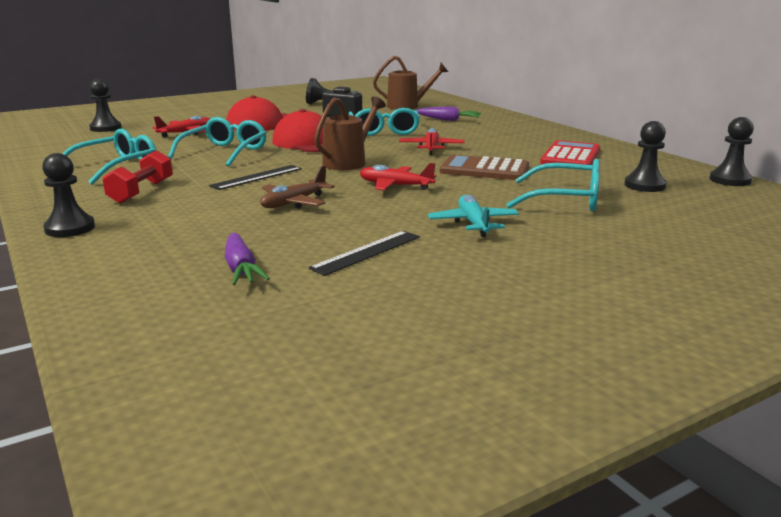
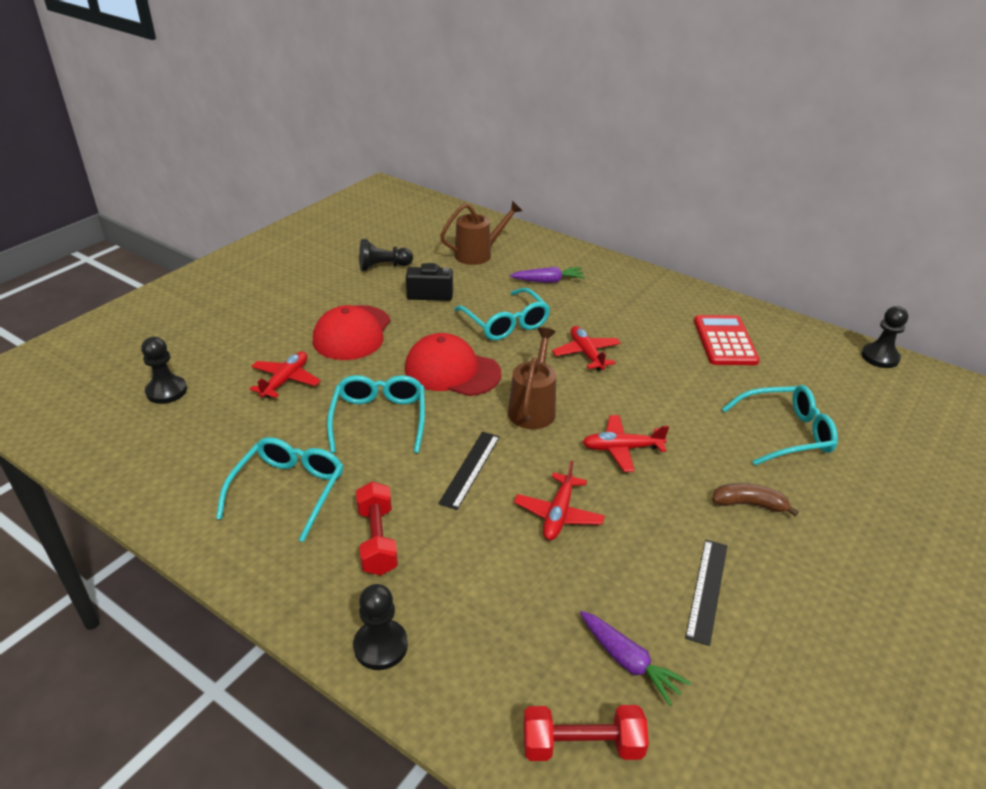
camera: 25 degrees left, 15 degrees up
(138, 294) = (582, 745): none -> red dumbbell
(294, 203) = (558, 514): brown plane -> red plane
(473, 224) = (749, 504): turquoise plane -> brown banana
(484, 170) = (673, 390): brown calculator -> none
(644, 185) = (825, 386): black pawn -> none

